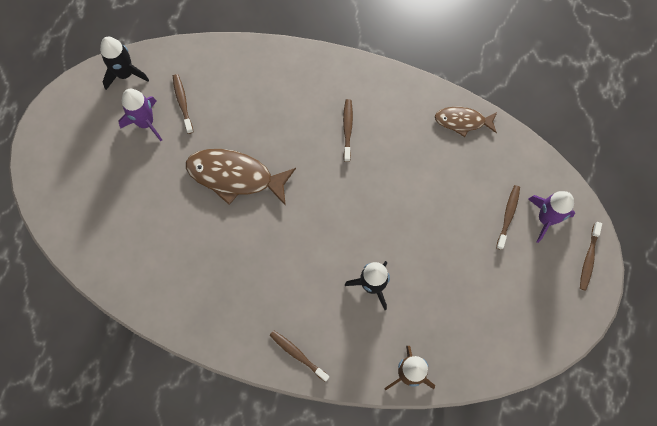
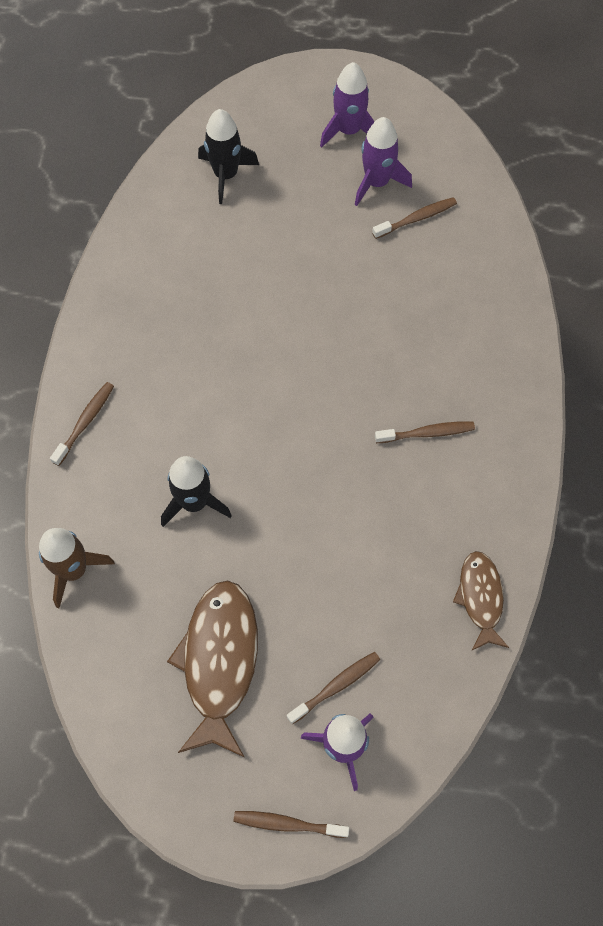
camera: 80 degrees right, 5 degrees down
(95, 133) = (349, 130): none -> purple rocket
(125, 74) = (442, 144): black rocket -> black rocket (226, 175)
(235, 176) = (322, 302): brown fish -> brown fish (219, 662)
(508, 216) = (336, 686): brown toothbrush -> brown toothbrush turned 45 degrees counterclockwise

